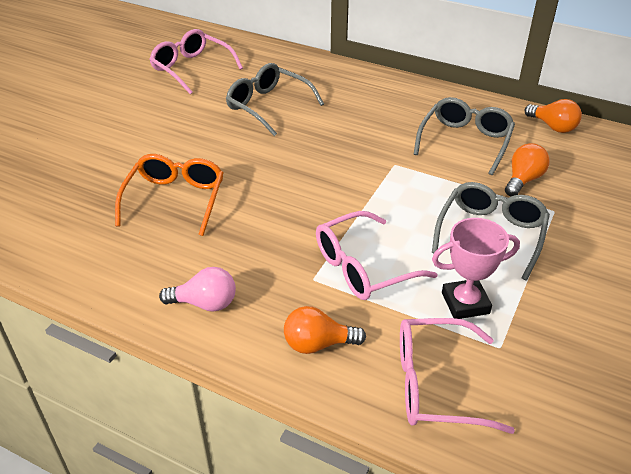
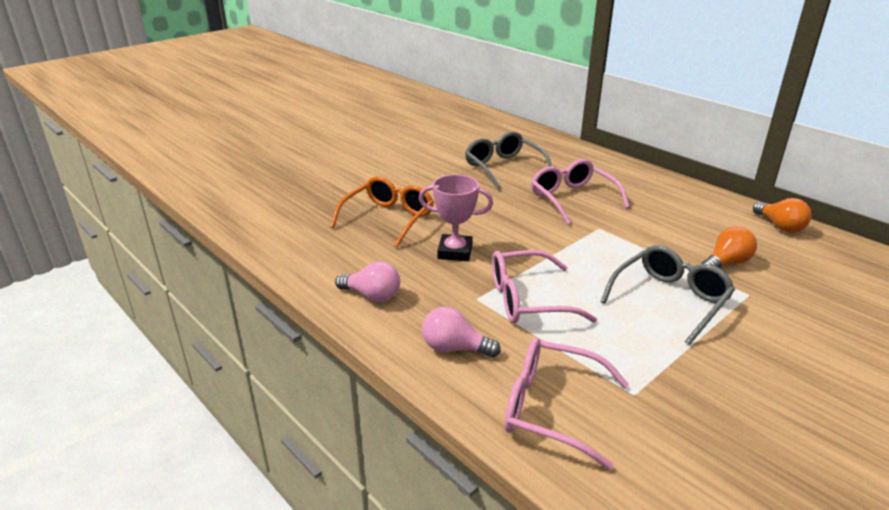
camera: 20 degrees right, 10 degrees down
(192, 69) = (452, 133): pink glasses -> pink glasses (573, 199)
(318, 344) = (454, 348): orange light bulb -> pink light bulb
(465, 142) = (678, 223): grey glasses -> none
(465, 303) = (615, 349): pink trophy -> pink trophy (455, 252)

